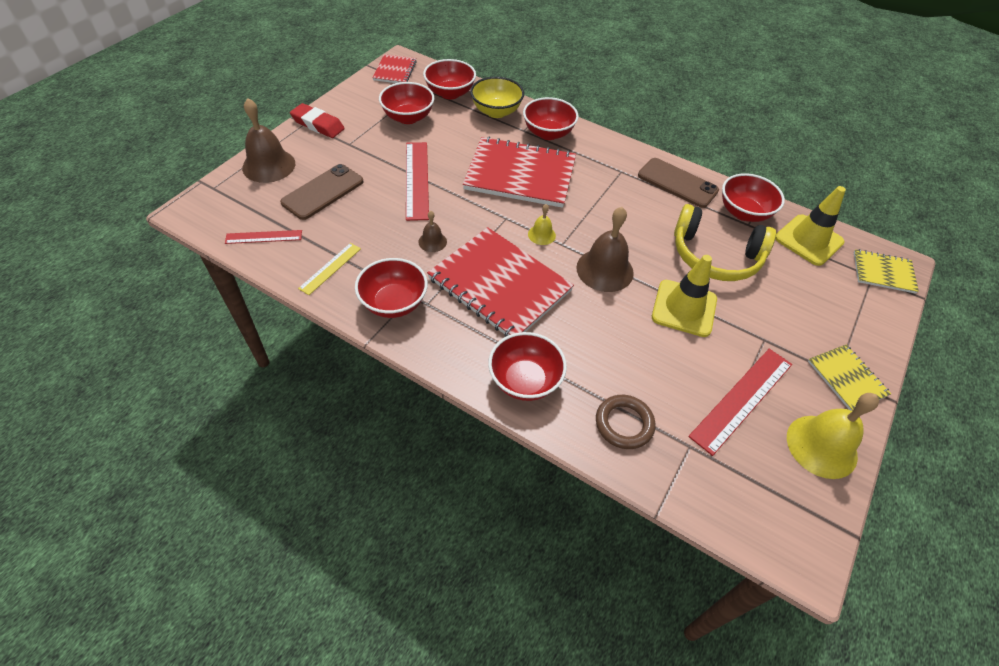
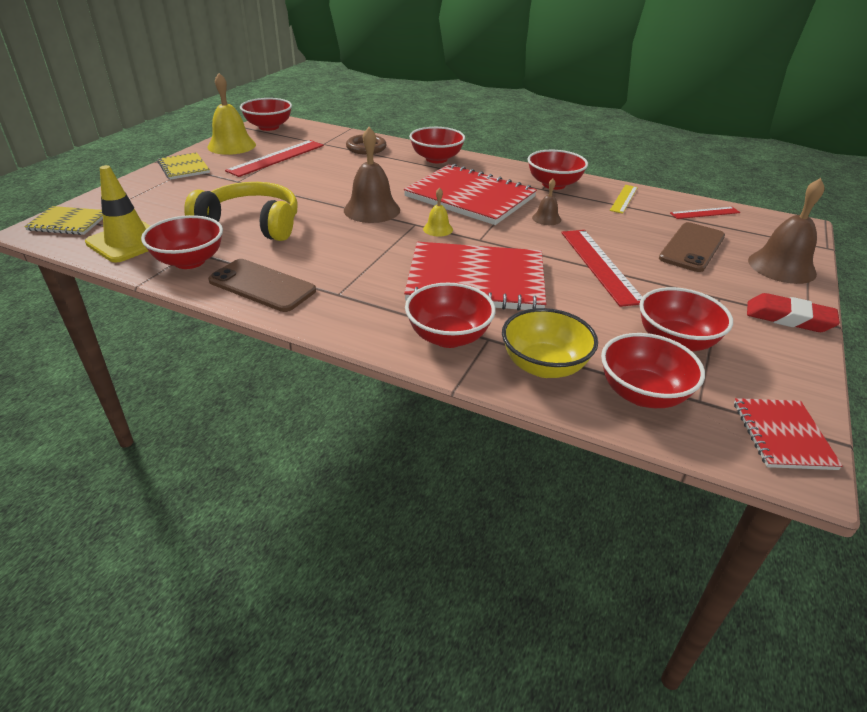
camera: 175 degrees right, 15 degrees down
(684, 308) = (301, 192): yellow traffic cone -> none
(798, 524) = (269, 127): none -> red bowl

